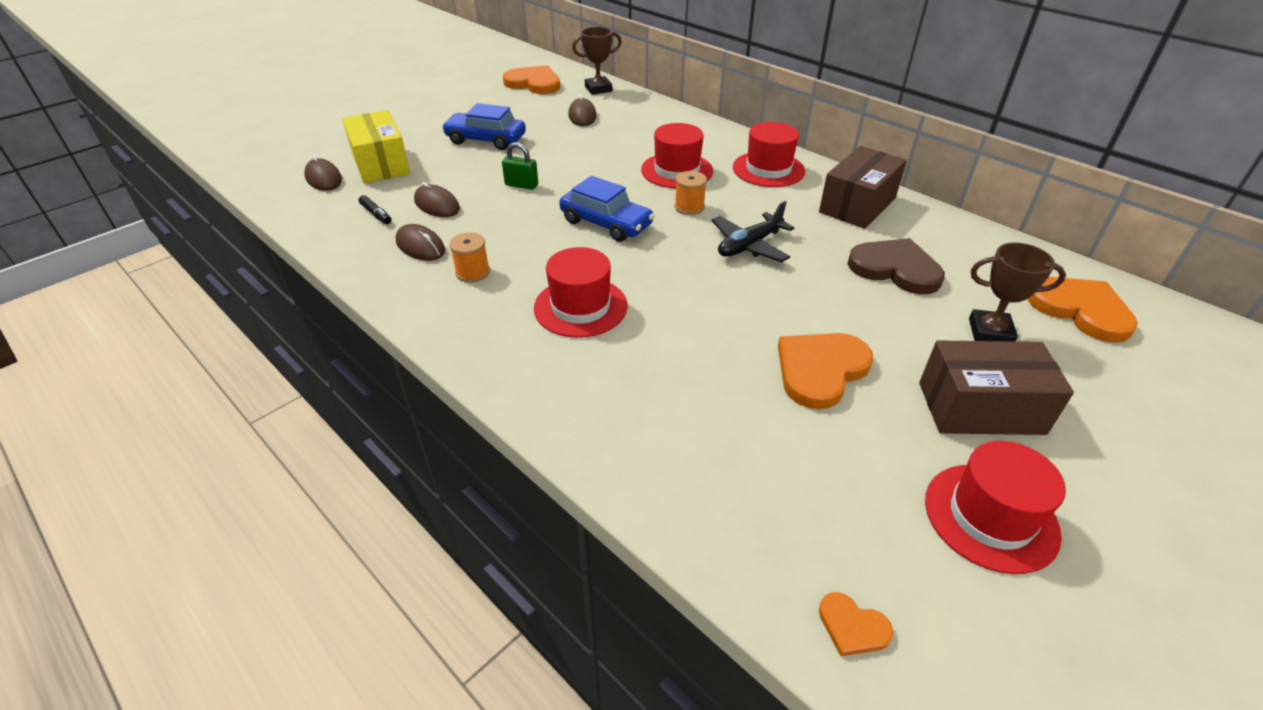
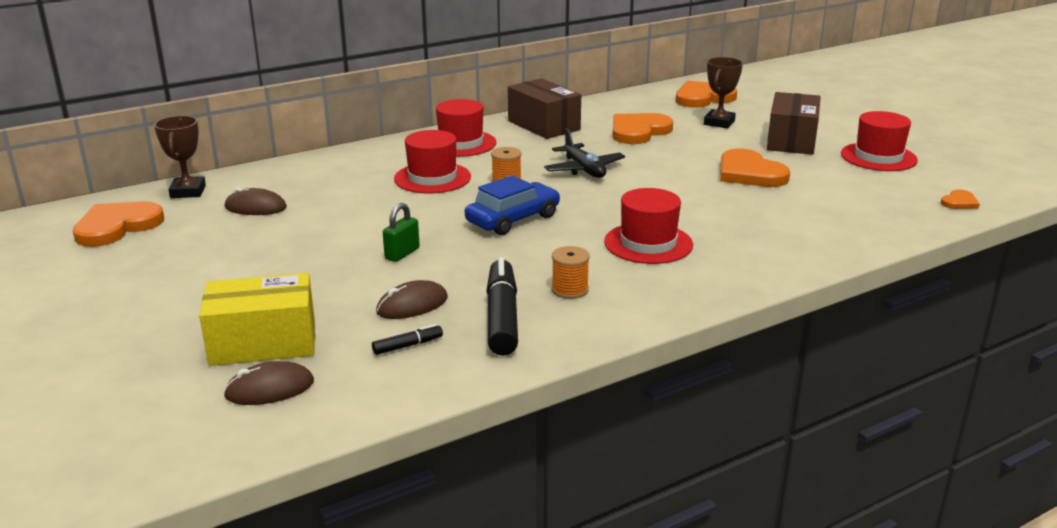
camera: 75 degrees left, 15 degrees down
(420, 246) = (502, 317): brown mouse -> black marker
(486, 140) = (262, 267): blue car -> none
(895, 269) = (638, 131): brown heart -> orange heart

